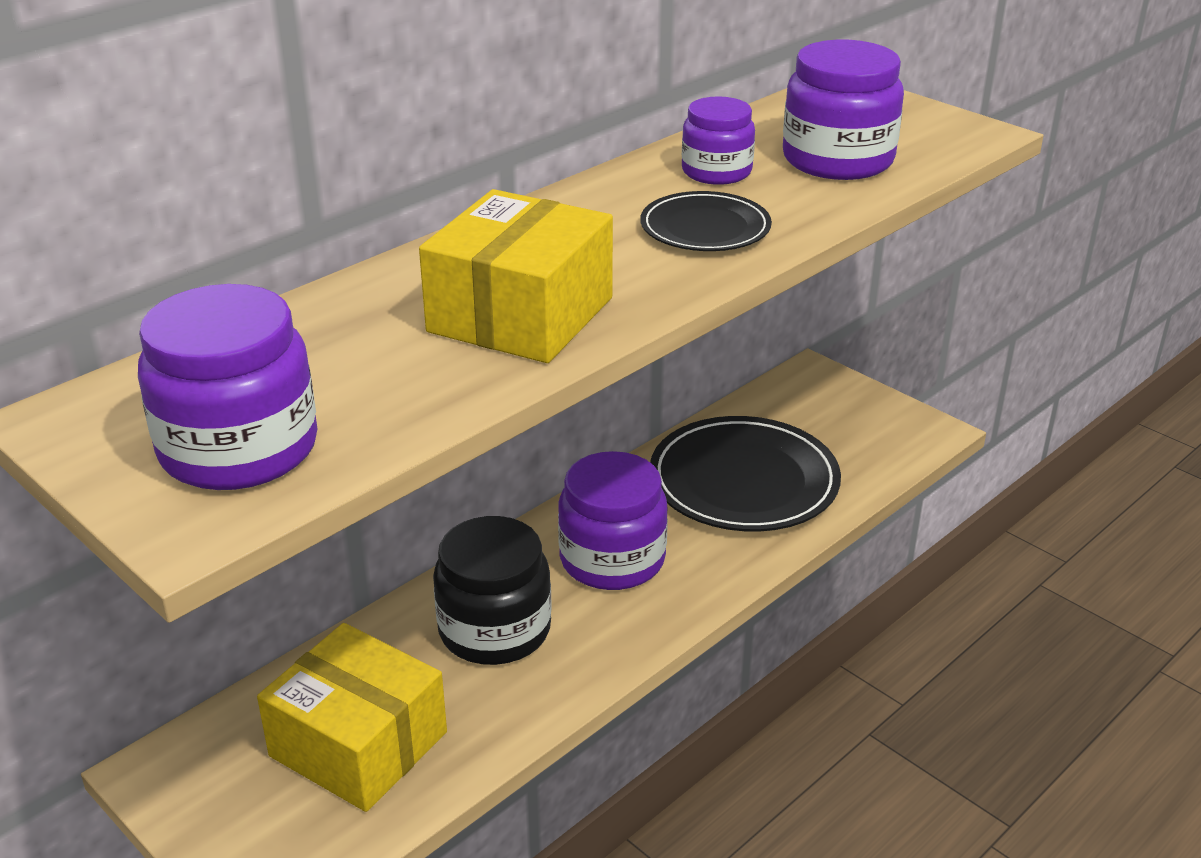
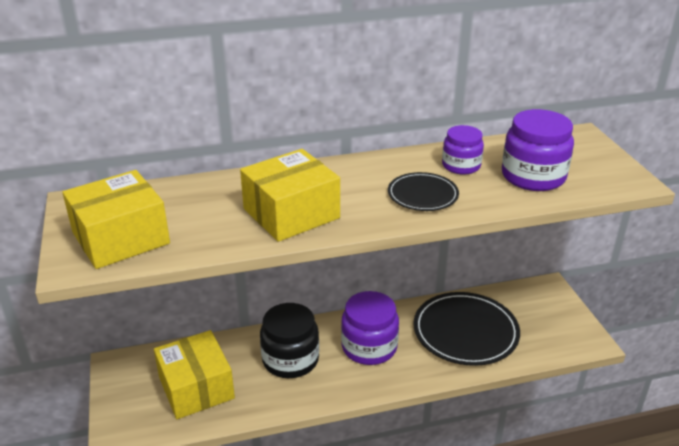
camera: 30 degrees right, 0 degrees up
(239, 449) = (121, 238): purple jar -> yellow box

